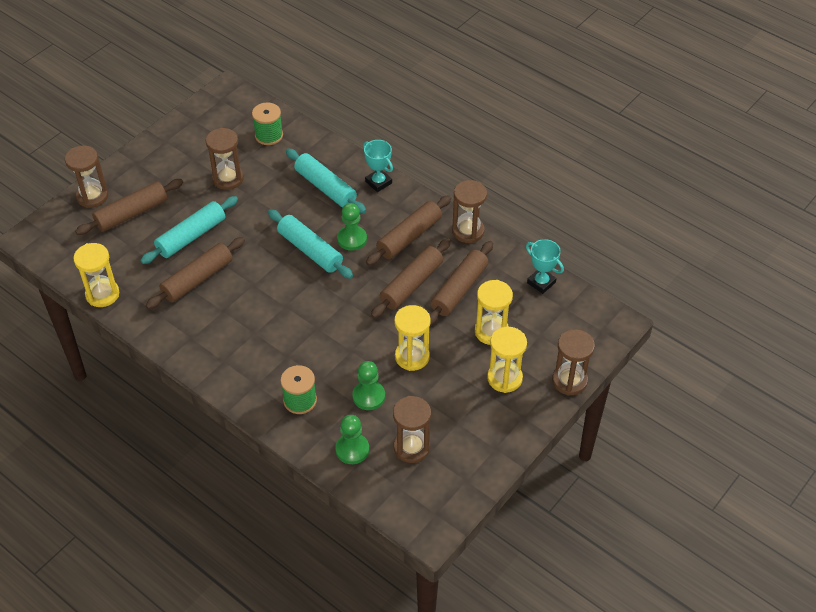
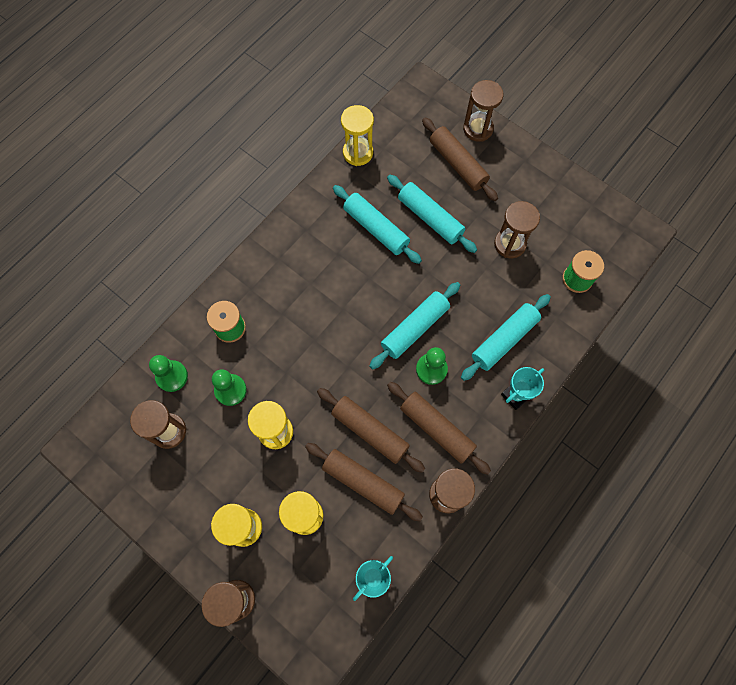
camera: 90 degrees right, 20 degrees up
(197, 279) = (376, 228): brown rolling pin -> turquoise rolling pin

